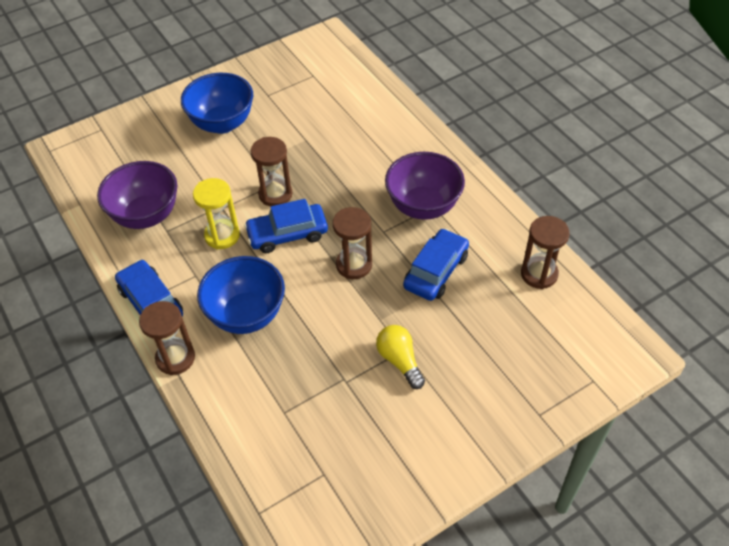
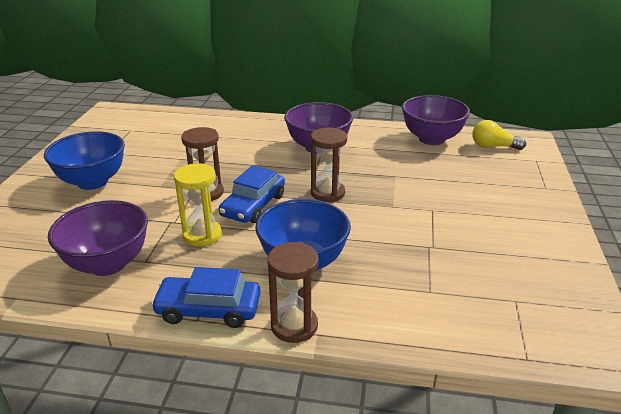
camera: 50 degrees left, 20 degrees down
(399, 360) = (441, 215): yellow light bulb -> yellow light bulb (493, 147)
(436, 271) = (380, 167): blue car -> none
(539, 274) = (431, 139): brown hourglass -> purple bowl

